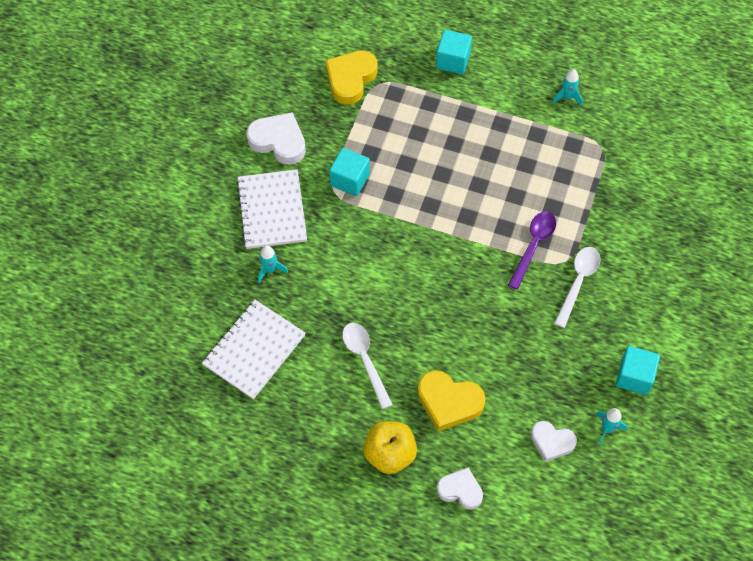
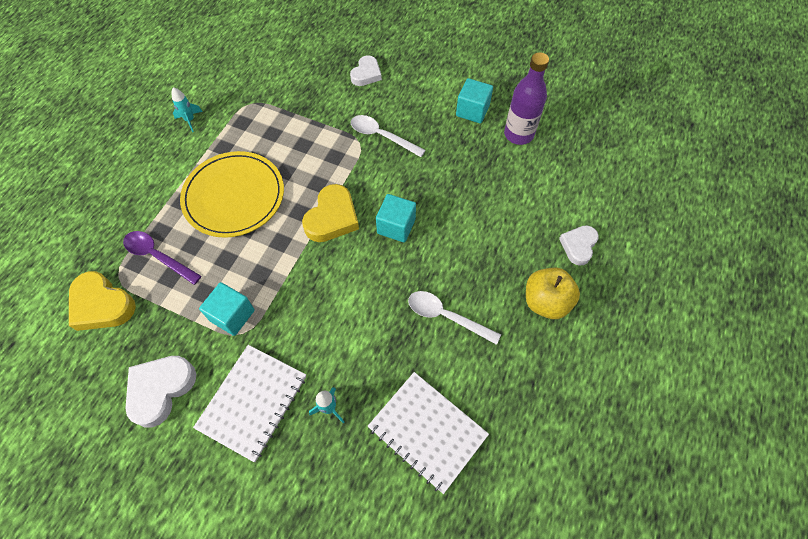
camera: 85 degrees left, 0 degrees up
(272, 210) = (252, 402): white notebook -> white notebook turned 60 degrees counterclockwise
(365, 360) = (446, 316): white spoon -> white spoon turned 45 degrees clockwise
(449, 402) = (493, 246): yellow heart -> yellow heart (332, 218)
(453, 61) = (115, 206): turquoise cube -> turquoise cube (396, 226)
(478, 156) = (234, 196): none -> yellow plate
(533, 246) = (340, 164): purple spoon -> purple spoon (158, 256)
(552, 442) = (531, 173): white heart -> white heart (366, 74)
(607, 429) = (518, 134): turquoise rocket -> purple bottle

